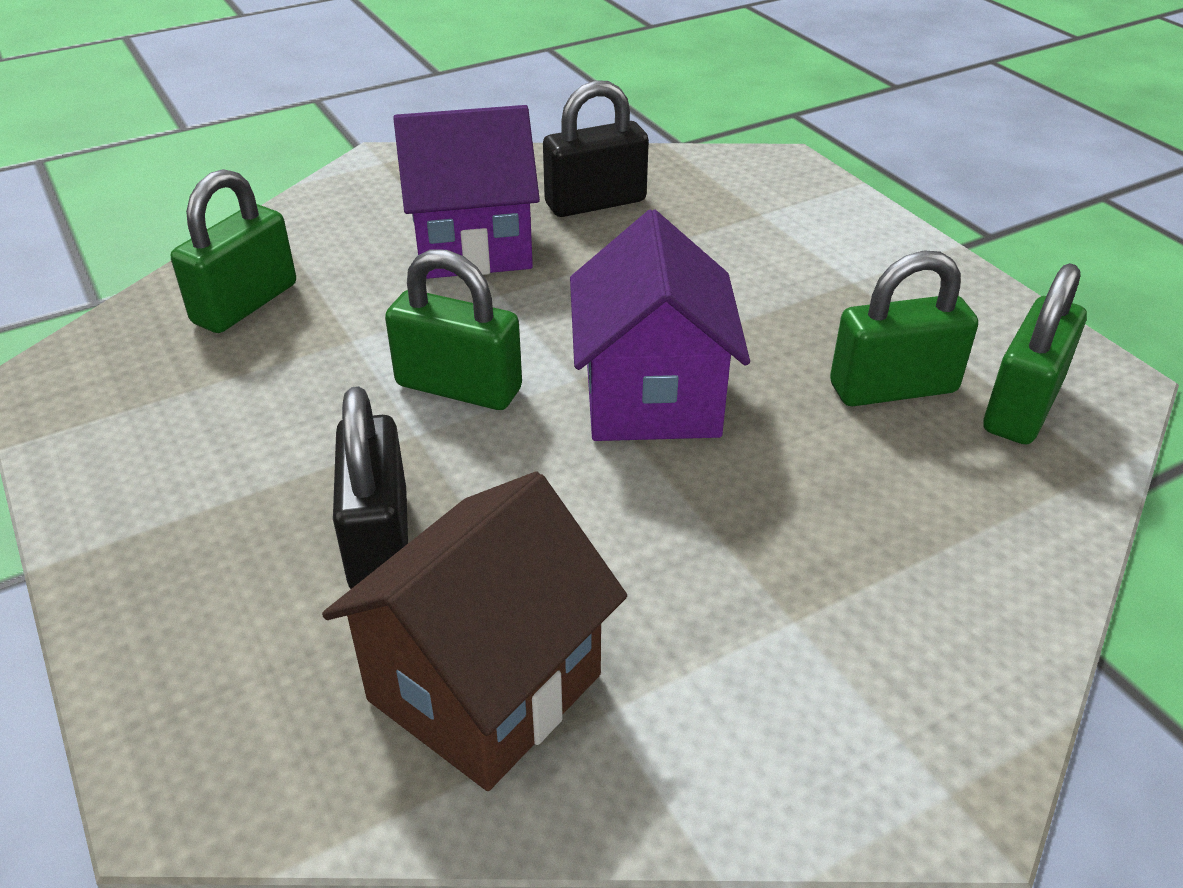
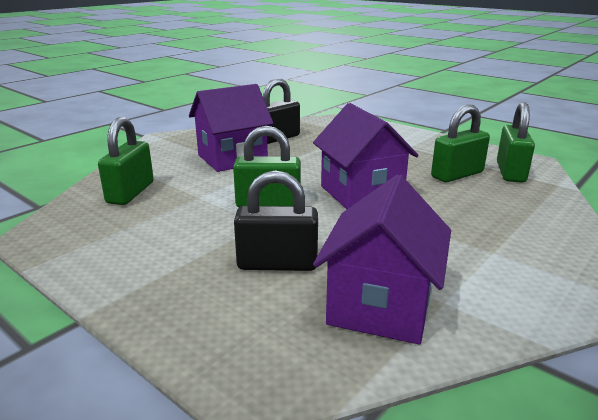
camera: 20 degrees left, 15 degrees down
(379, 541) = (277, 264): black padlock -> black padlock turned 60 degrees counterclockwise
(485, 687) = (380, 306): brown house -> purple house

